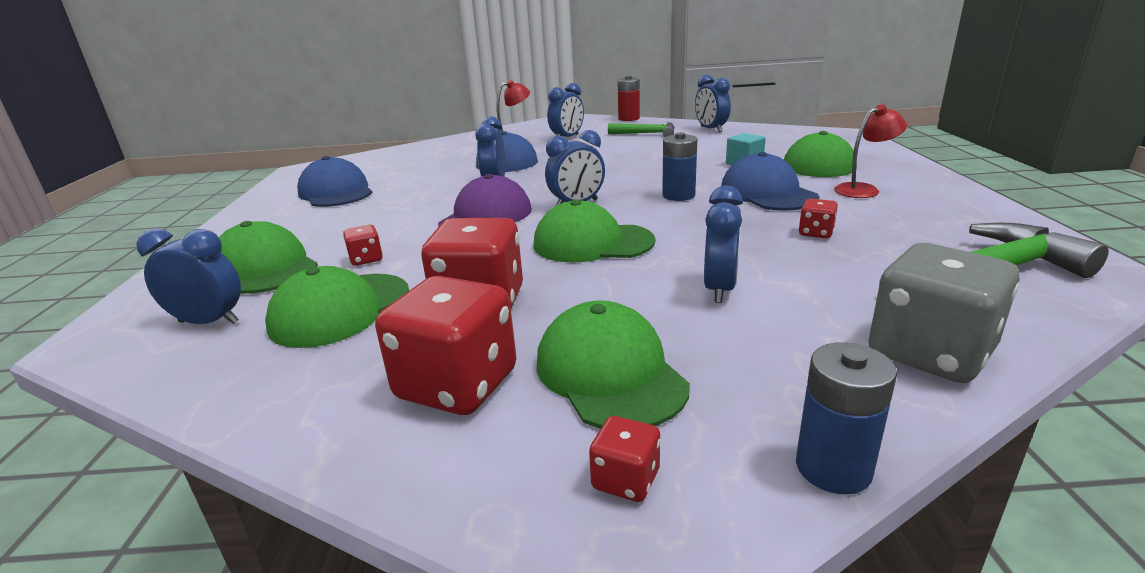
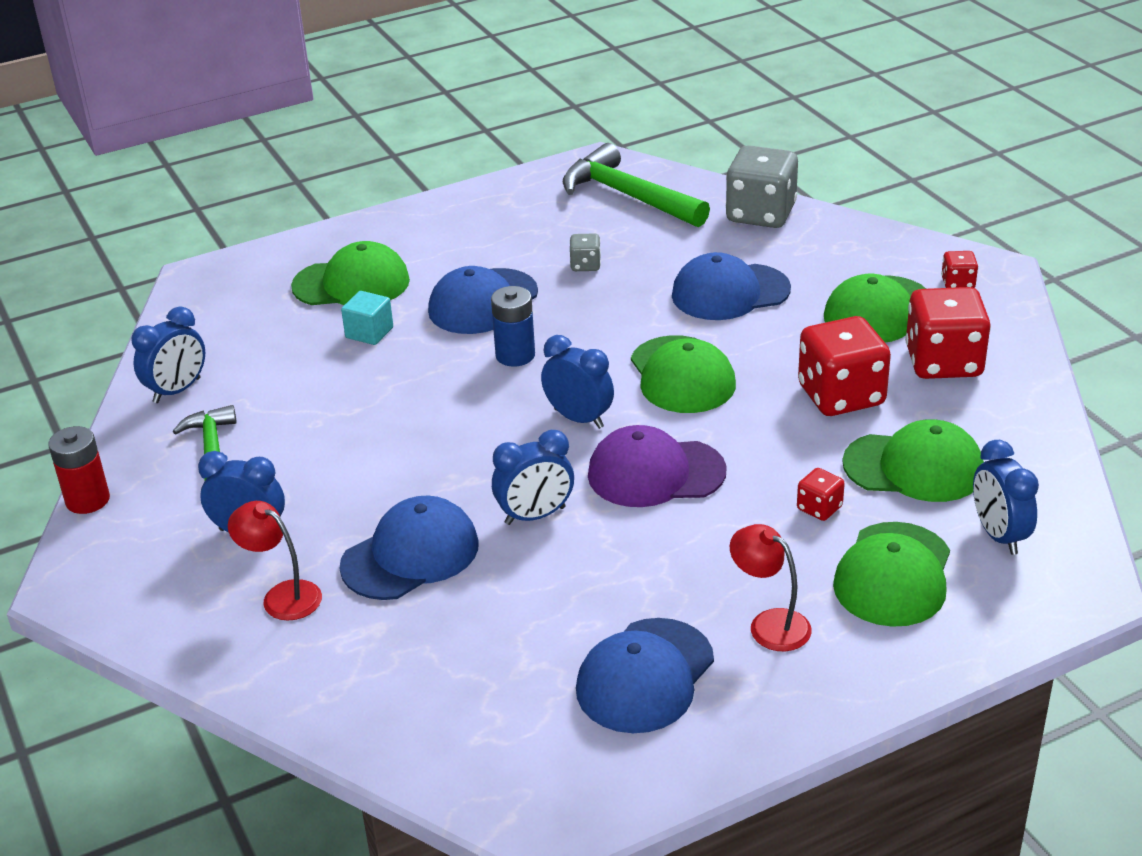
camera: 115 degrees left, 10 degrees up
(719, 289) = (730, 292): blue clock -> blue cap
(815, 233) = (585, 265): red dice -> grey dice
(833, 468) = (893, 234): blue battery -> none
(863, 189) = (447, 251): red lamp -> red lamp (769, 624)

